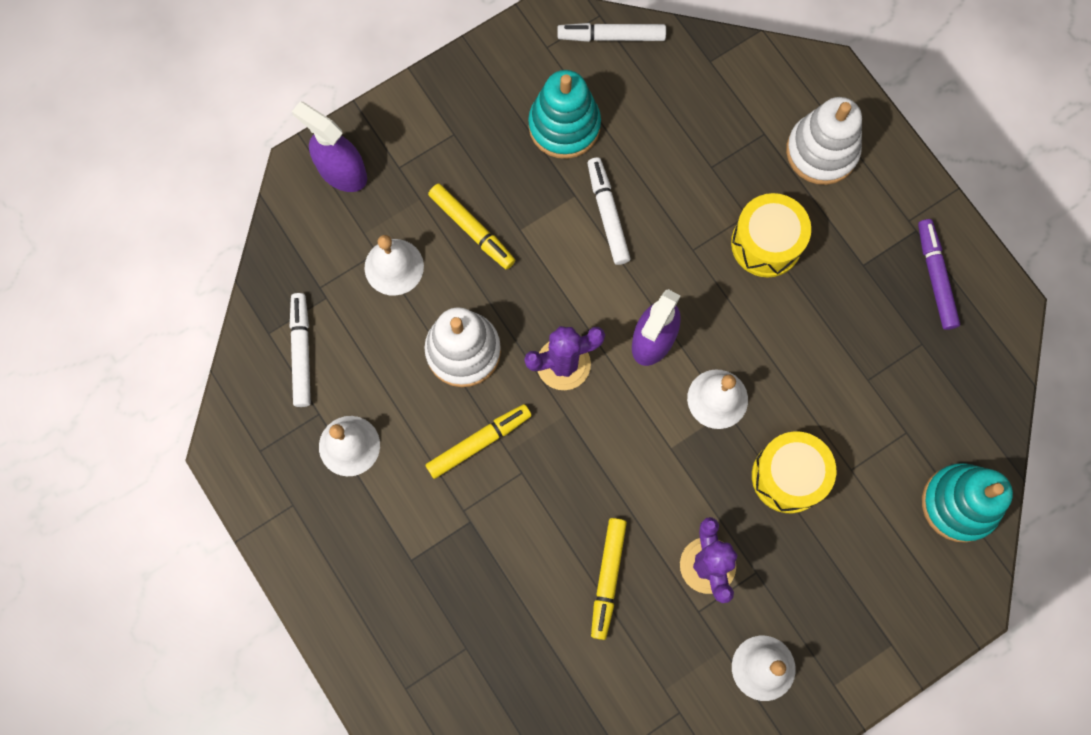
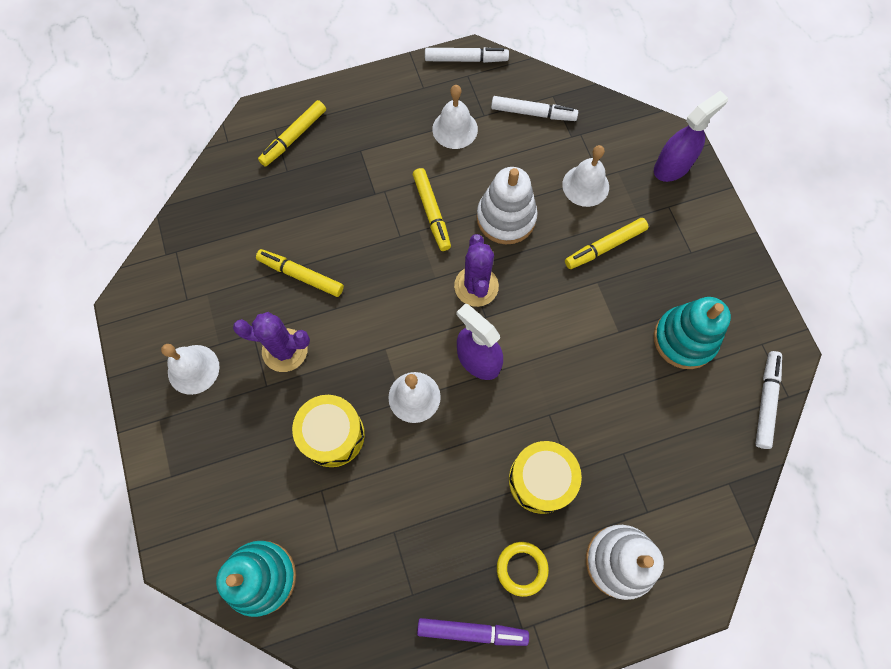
camera: 105 degrees right, 5 degrees down
(413, 656) = (293, 137): none -> yellow marker
(607, 214) = (596, 353): white marker -> white marker (466, 59)
(860, 243) = (522, 568): none -> yellow ring

